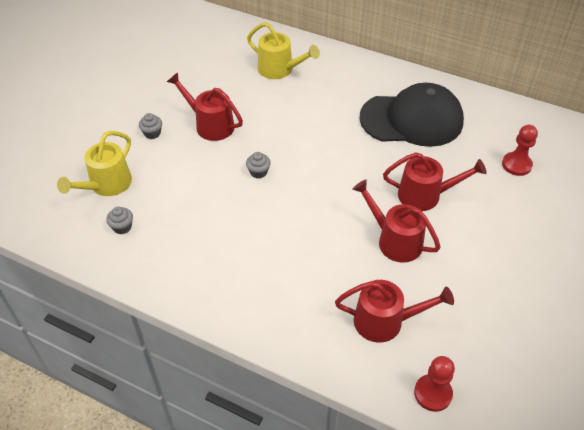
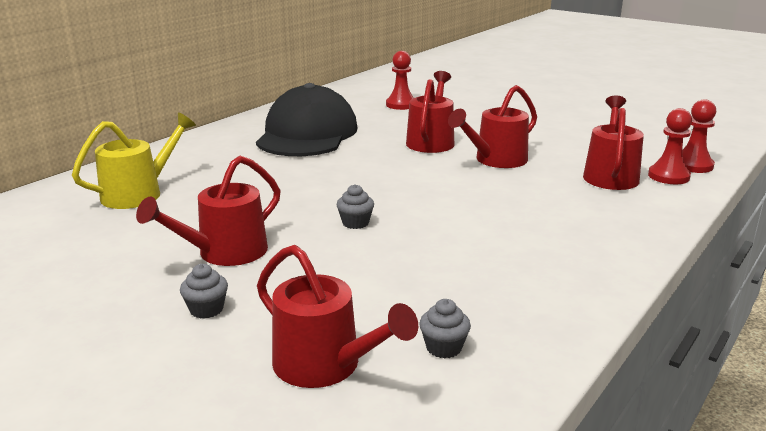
camera: 80 degrees left, 25 degrees down
(106, 185) = (326, 366): yellow watering can -> red watering can
(396, 367) = (668, 176): none -> red pawn

